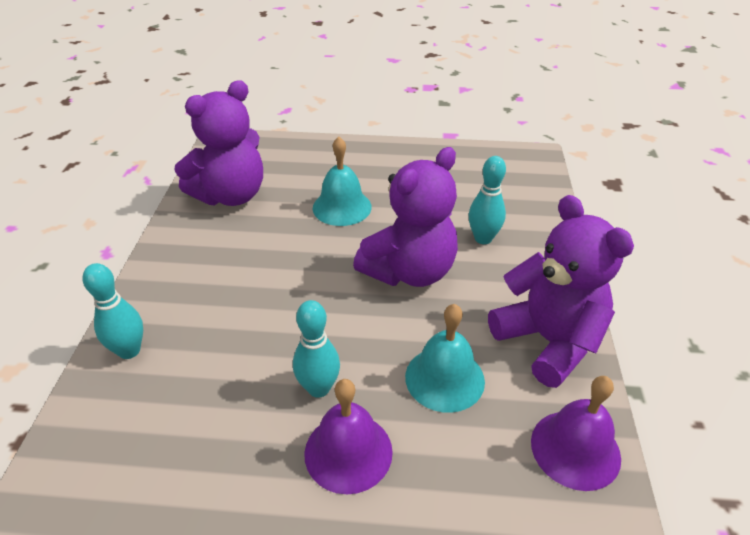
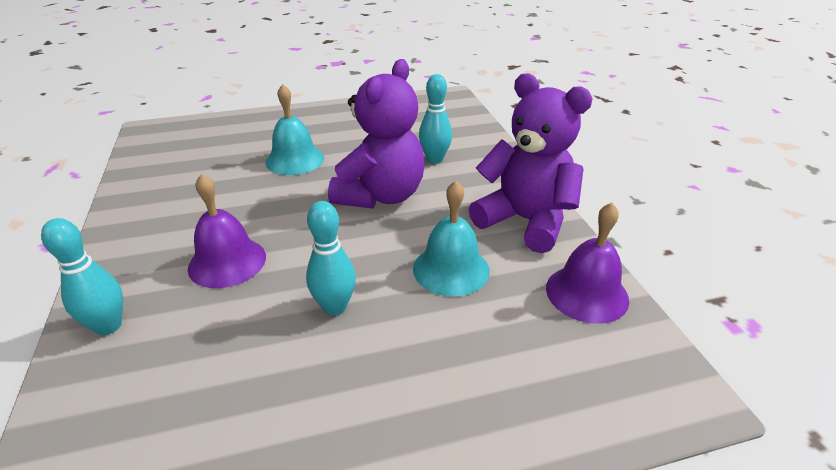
camera: 20 degrees left, 5 degrees down
(231, 195) = (176, 170): purple teddy bear -> none
(348, 452) = (388, 352): purple bell -> purple bell (227, 262)

